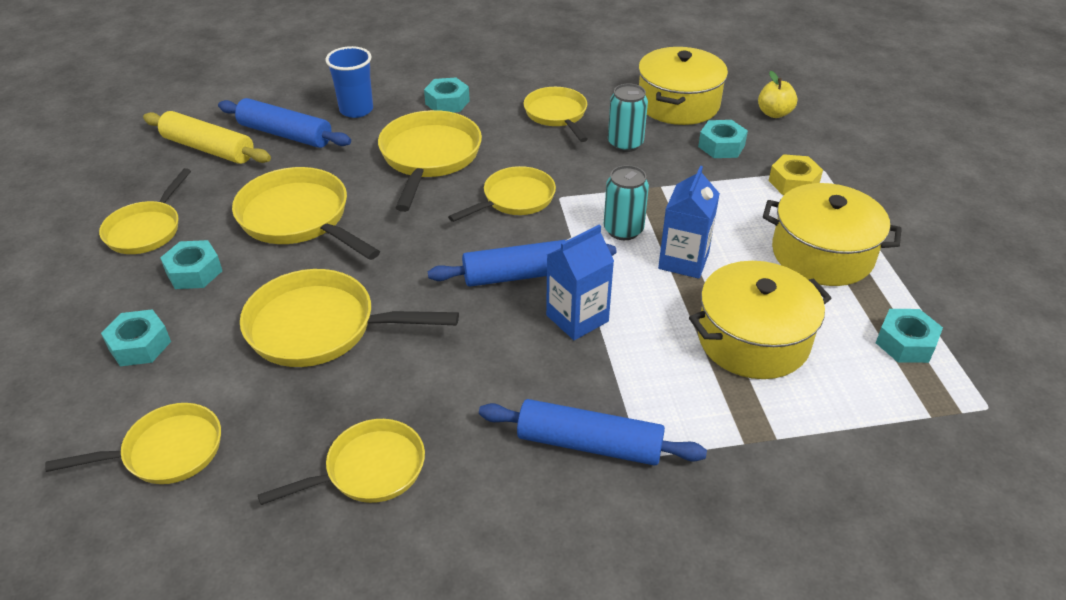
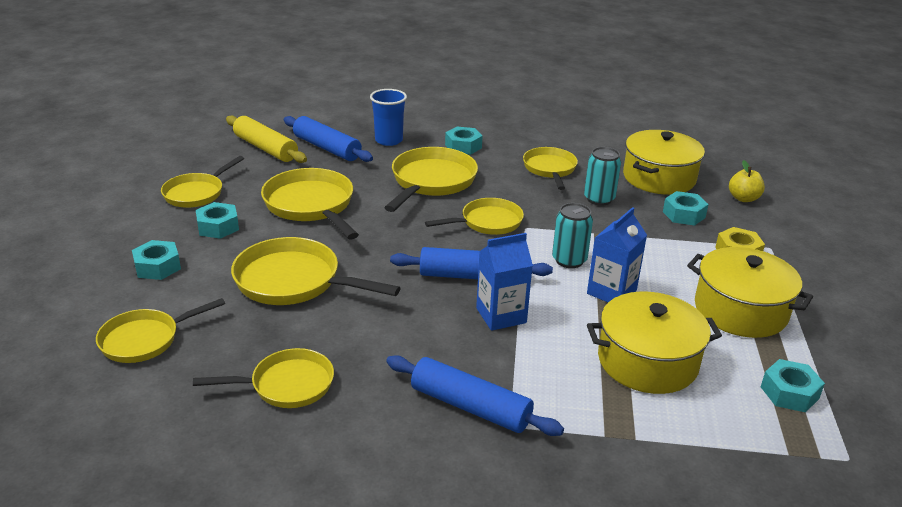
camera: 15 degrees right, 10 degrees down
(167, 451) = (145, 340): yellow pan -> yellow pan turned 150 degrees clockwise

